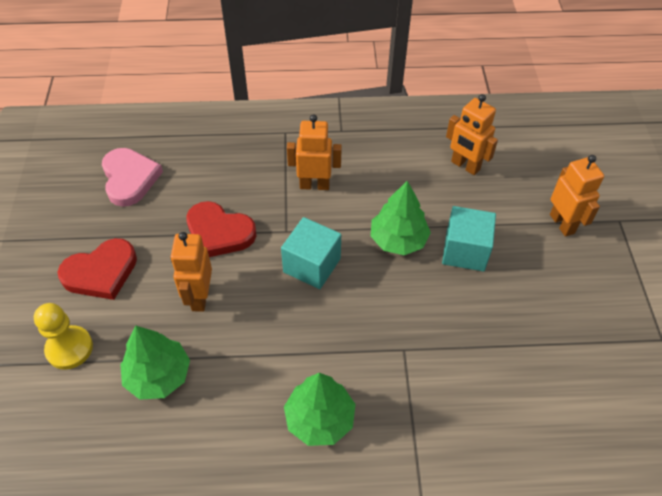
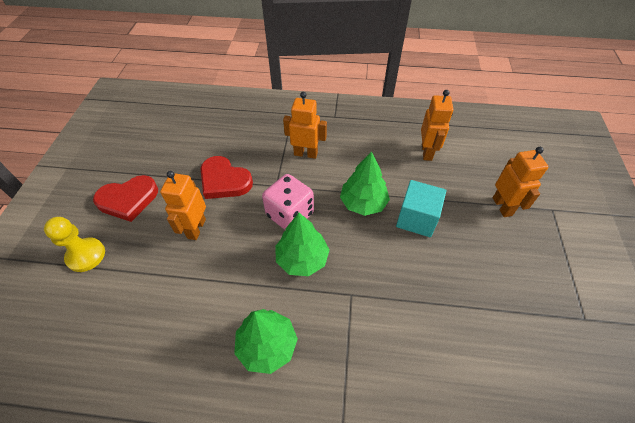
camera: 10 degrees right, 0 degrees up
(129, 178) = (170, 134): pink heart -> none
(158, 376) = (146, 287): green tree -> green tree (302, 259)
(312, 265) = (290, 214): turquoise cube -> pink dice
(465, 166) = (427, 152): orange robot -> orange robot turned 135 degrees counterclockwise

